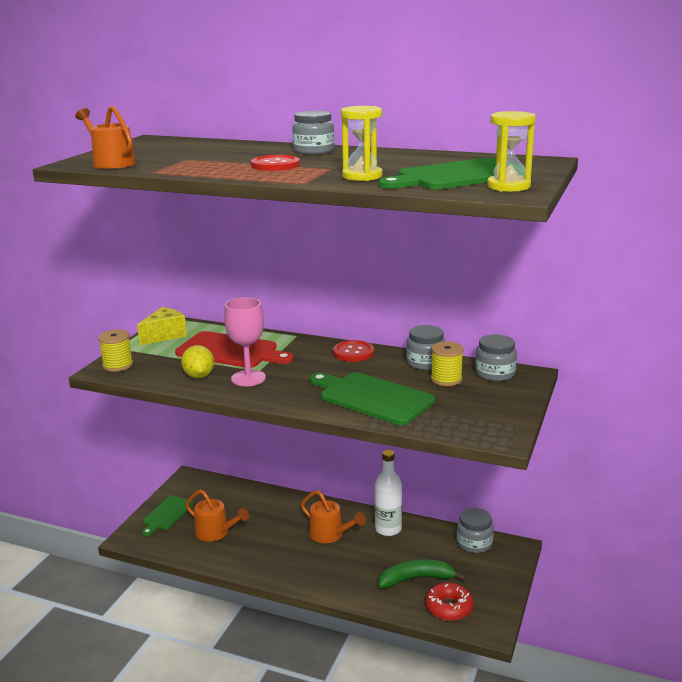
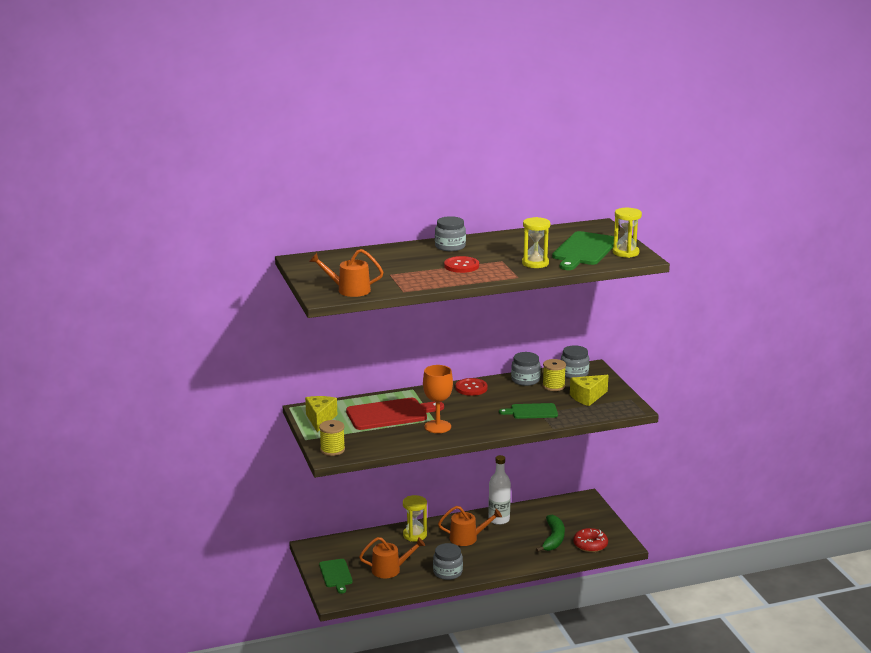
camera: 40 degrees left, 0 degrees up
(199, 376) = (403, 436): yellow lemon -> none
(248, 378) = (437, 427): pink goblet -> orange goblet
(287, 508) = (415, 535): none -> yellow hourglass
(372, 397) = (532, 411): green cutting board -> green cutting board, size x0.60
(416, 579) = (553, 539): green banana -> green banana turned 150 degrees clockwise
(465, 404) = (587, 397): none -> yellow cheese
(474, 543) = (560, 505): grey jar -> grey jar (447, 572)

